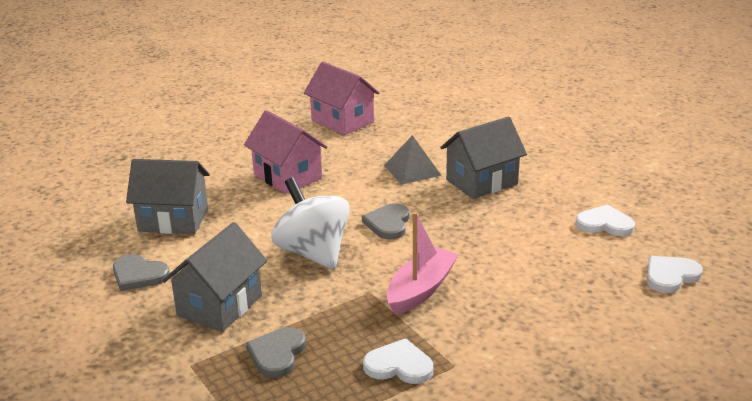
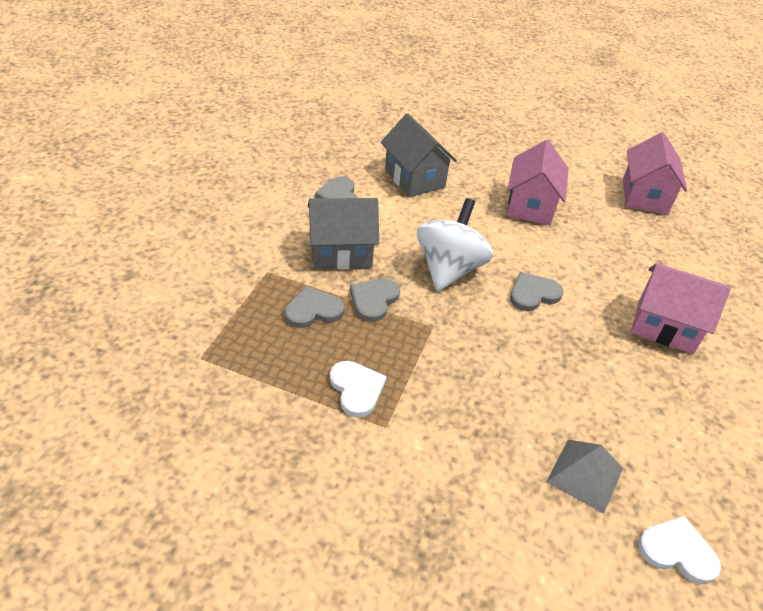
camera: 50 degrees right, 15 degrees up
(304, 311) = (374, 300): none -> grey heart
(412, 170) = (627, 272): grey pyramid -> grey pyramid (585, 475)
(421, 290) = (464, 357): pink boat -> none
(482, 182) = (665, 326): grey house -> pink house
(604, 224) = (706, 453): white heart -> none

